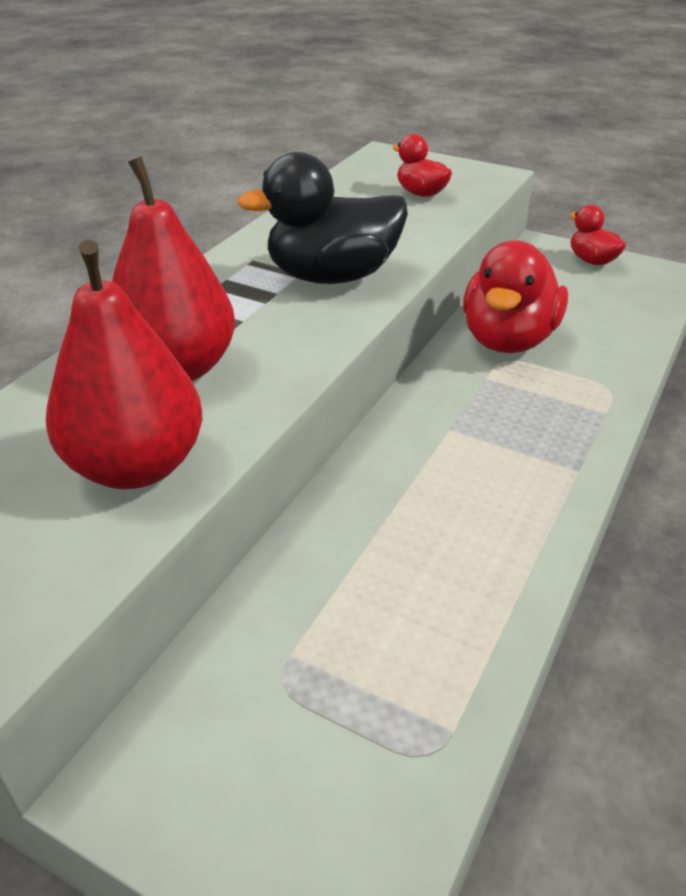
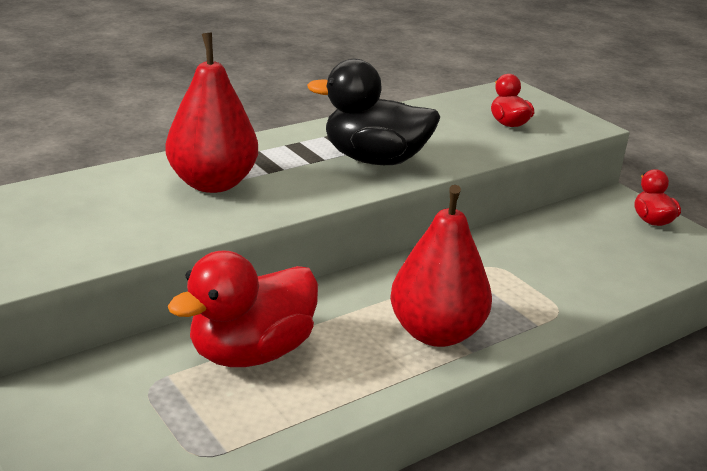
camera: 25 degrees right, 10 degrees down
(136, 466) = (137, 226): red pear -> red pear (436, 333)
(508, 340) = (511, 253): red duck -> red duck (251, 353)

